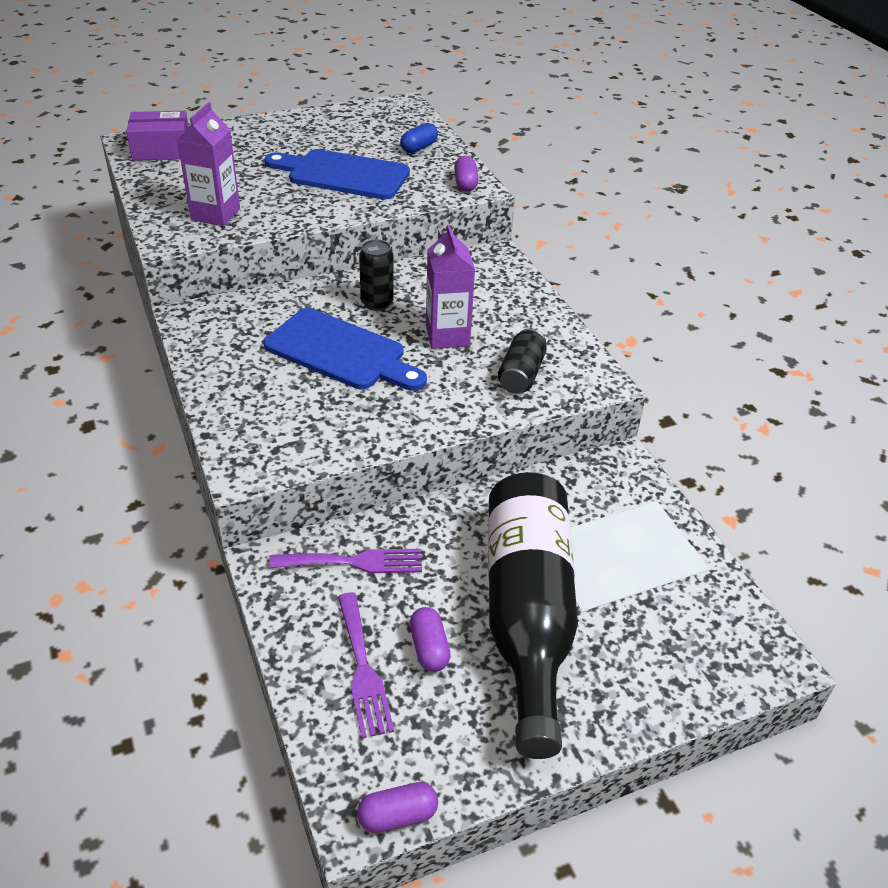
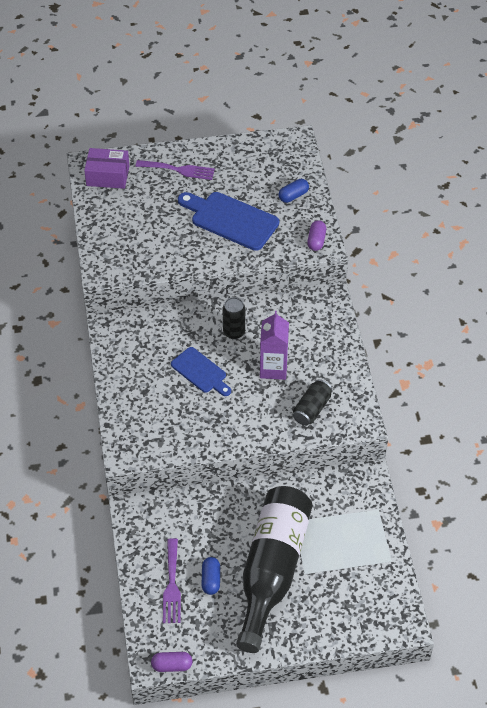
camera: 15 degrees right, 10 degrees up
(215, 214) = (136, 251): purple carton -> none
(341, 352) = (200, 372): blue cutting board -> blue cutting board, size x0.62
(354, 562) = (181, 518): purple fork -> purple fork (179, 170)
(429, 648) = (211, 580): purple capsule -> blue capsule

